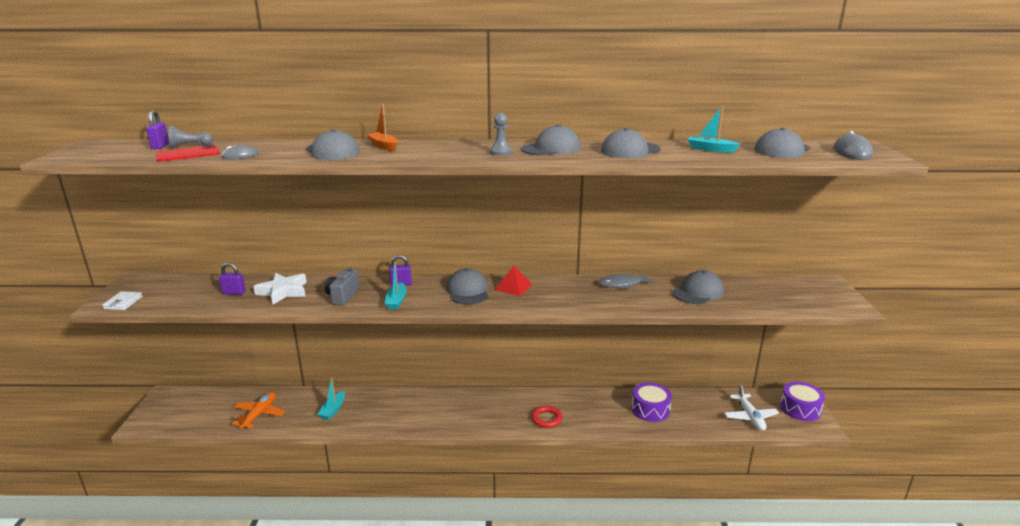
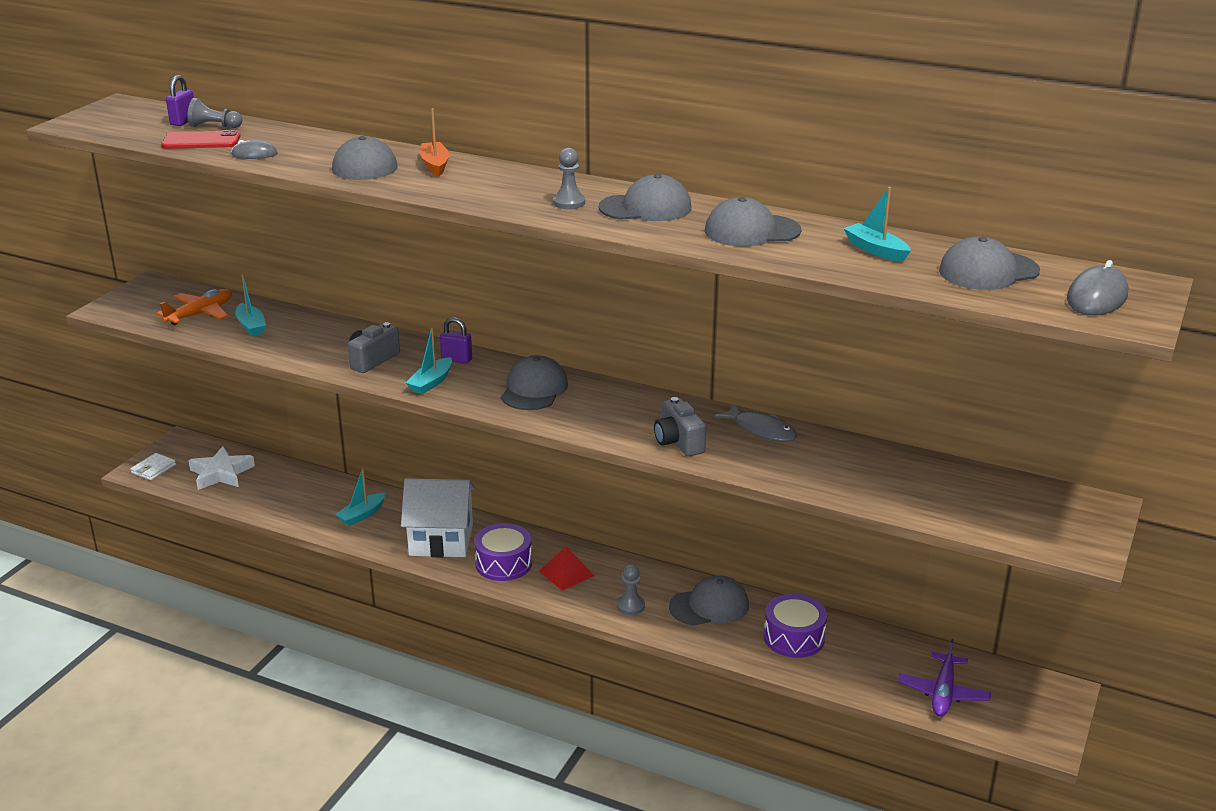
camera: 25 degrees right, 5 degrees up
(123, 303) = (126, 312): white wallet -> white wallet (153, 469)
(234, 293) = (251, 326): purple padlock -> turquoise boat
(259, 414) = (272, 496): orange plane -> orange plane (200, 314)
(283, 291) = (307, 337): white star -> white star (221, 473)
(398, 411) = (441, 540): none -> white house
(513, 287) = (600, 398): red pyramid -> red pyramid (566, 573)
(546, 419) = (630, 606): red ring -> grey pawn
(585, 301) = (678, 442): none -> grey camera
(623, 284) = (761, 430): grey fish -> grey fish turned 150 degrees counterclockwise
(698, 292) = (862, 469): grey cap -> grey cap (709, 606)
(750, 417) = (943, 693): white plane -> purple plane
(800, 408) = (1041, 706): purple drum -> purple drum (503, 563)

